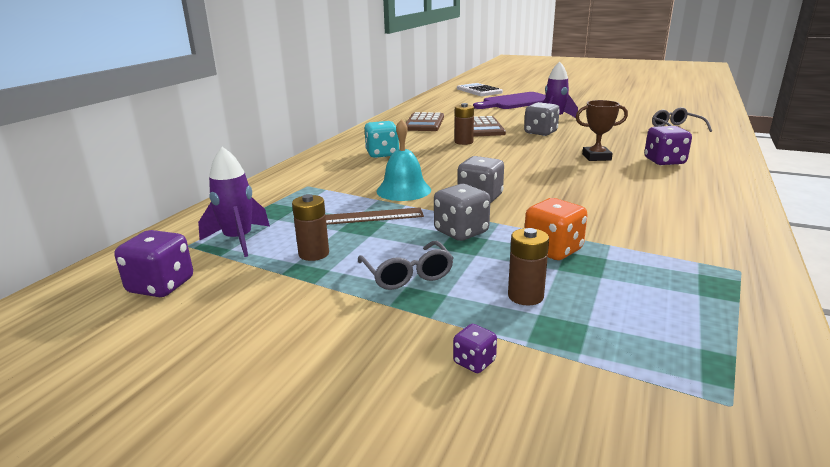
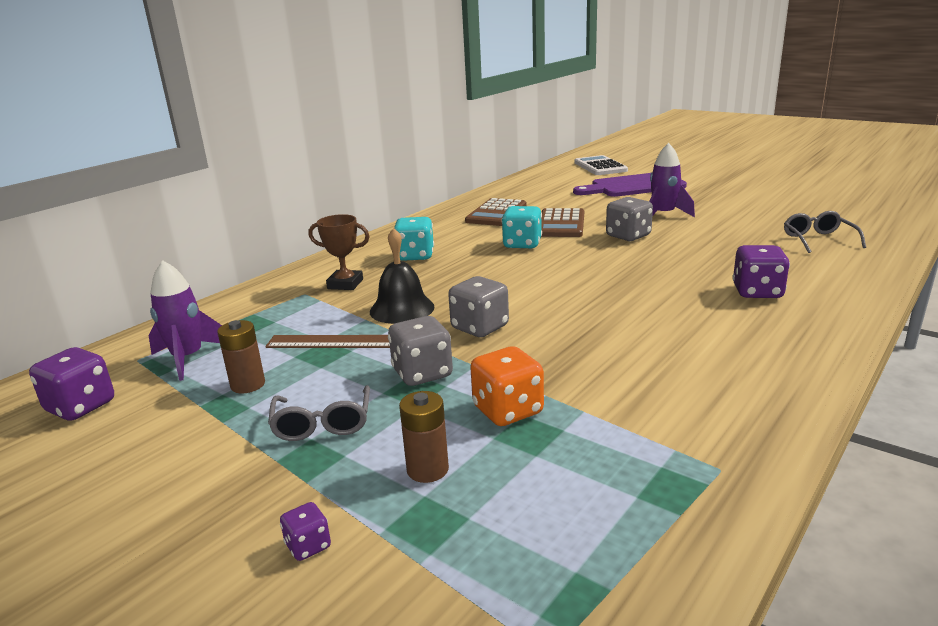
camera: 15 degrees right, 0 degrees up
(403, 190) = (402, 309): turquoise bell -> black bell
(463, 142) = (522, 244): brown battery -> turquoise dice
(596, 157) = (671, 278): brown trophy -> brown trophy (345, 284)

